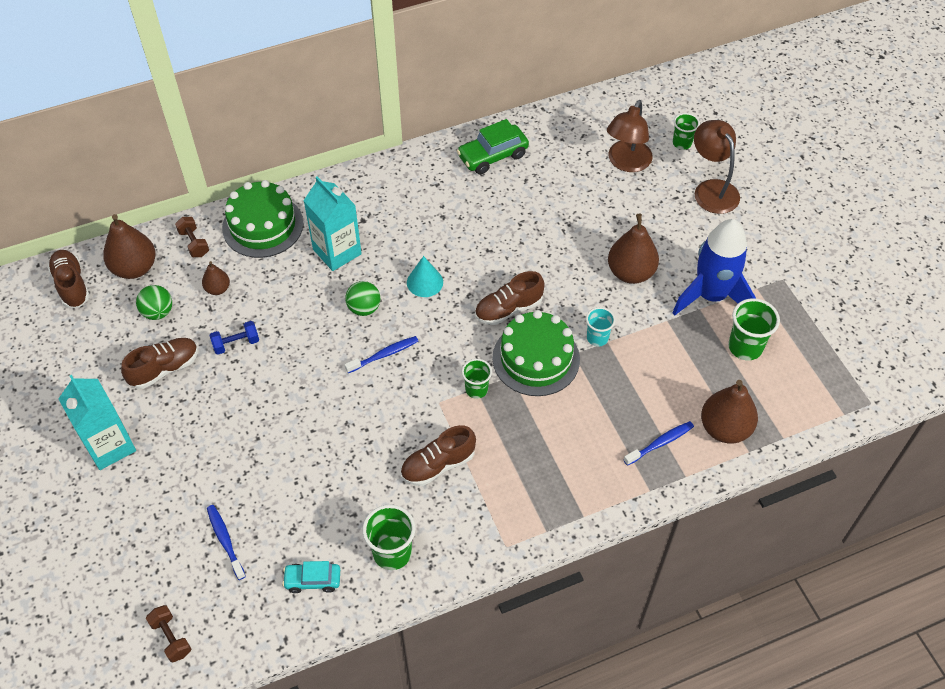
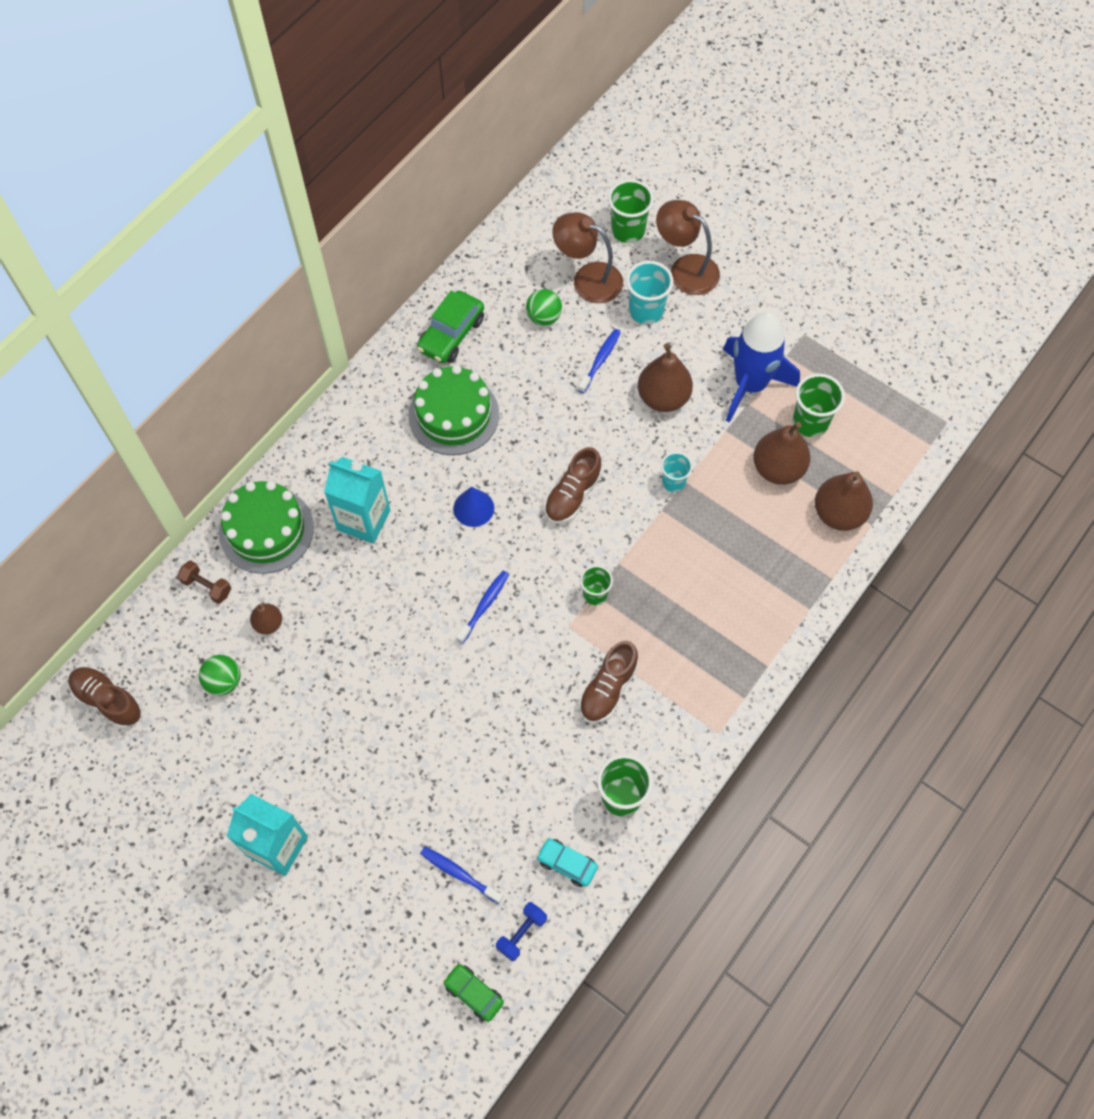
camera: 30 degrees left, 10 degrees up
(135, 268) = (163, 646): brown pear -> brown pear (778, 468)
(164, 369) = (275, 737): brown shoe -> none
(171, 638) = (473, 993): brown dumbbell -> green car
(236, 343) = (329, 672): blue dumbbell -> blue dumbbell (521, 933)
(313, 580) = (567, 864): turquoise car -> turquoise car turned 60 degrees clockwise
(364, 308) = (432, 567): green ball -> green ball (544, 317)
(425, 282) = (473, 508): turquoise cone -> blue cone
(536, 358) = (630, 533): green cake -> green cake (453, 415)
(626, 163) = (588, 279): brown lamp -> brown lamp turned 120 degrees clockwise
(658, 205) = (646, 311): none -> turquoise cup
(660, 443) = (792, 558): blue toothbrush -> blue toothbrush (600, 360)
(682, 143) = (628, 230): green cup -> green cup, size x1.56

